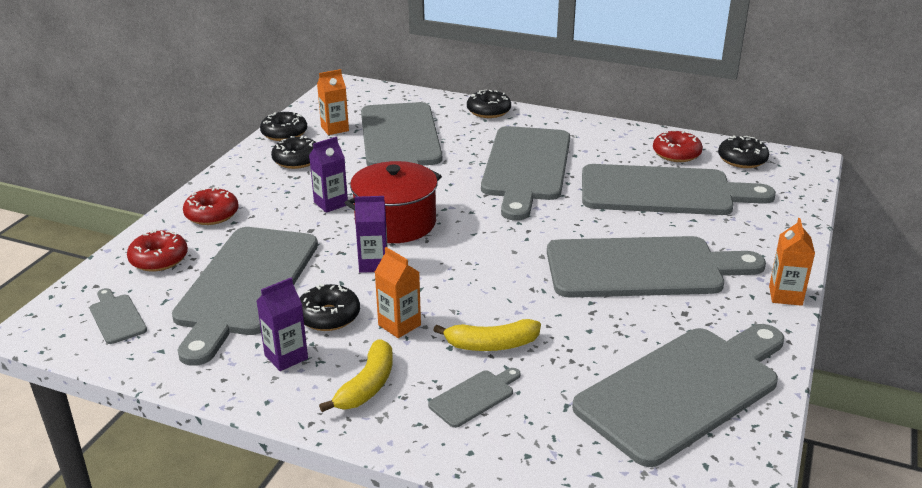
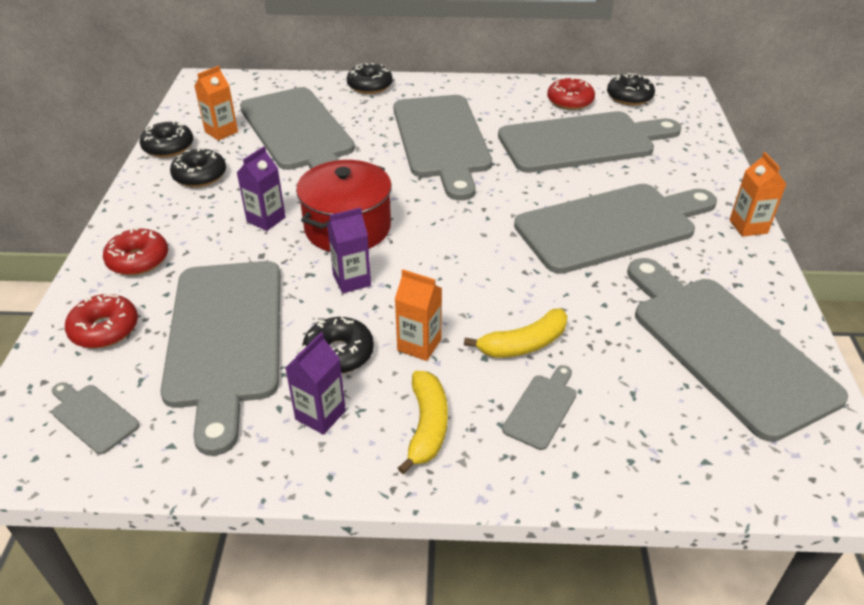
camera: 20 degrees left, 10 degrees up
(684, 390) = (725, 347): grey cutting board -> grey cutting board turned 60 degrees counterclockwise

